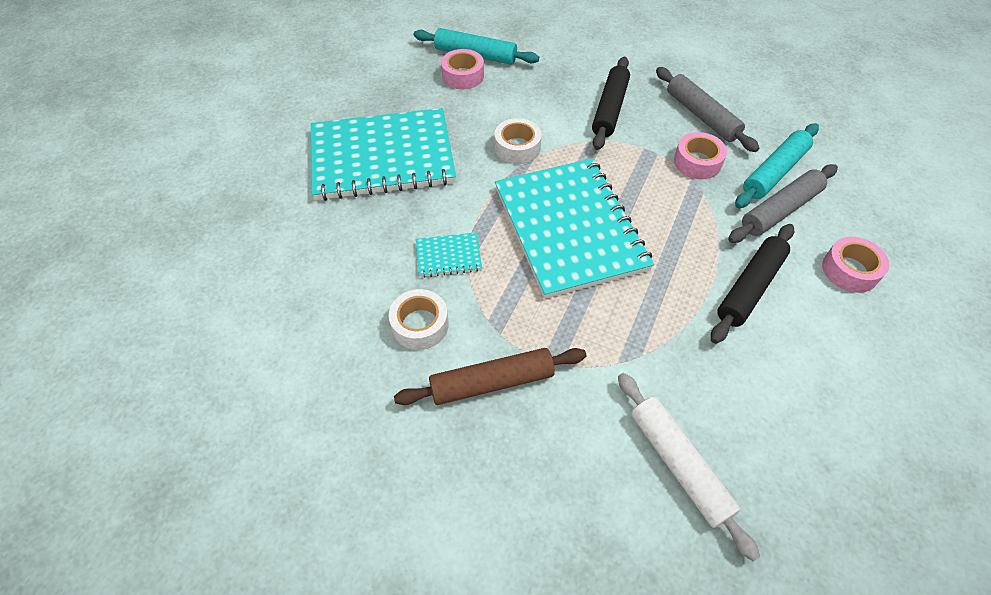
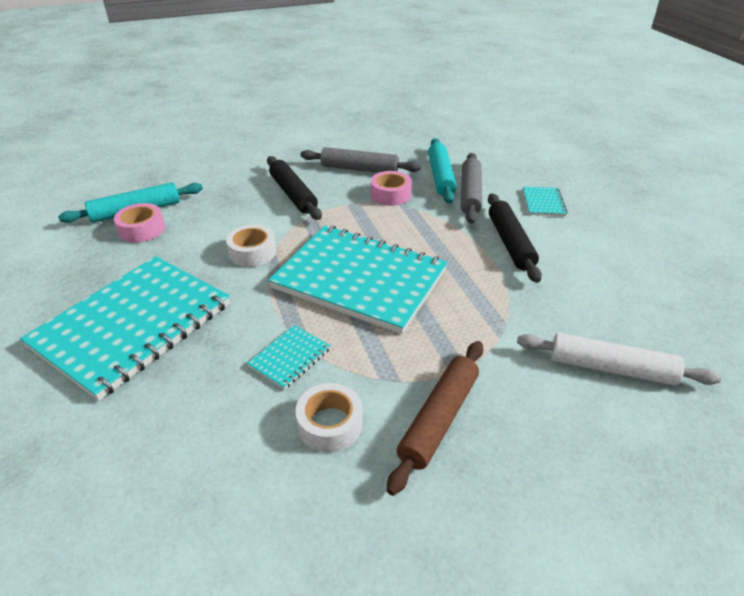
camera: 45 degrees left, 15 degrees down
(850, 270) = (543, 203): pink tape -> turquoise notebook

